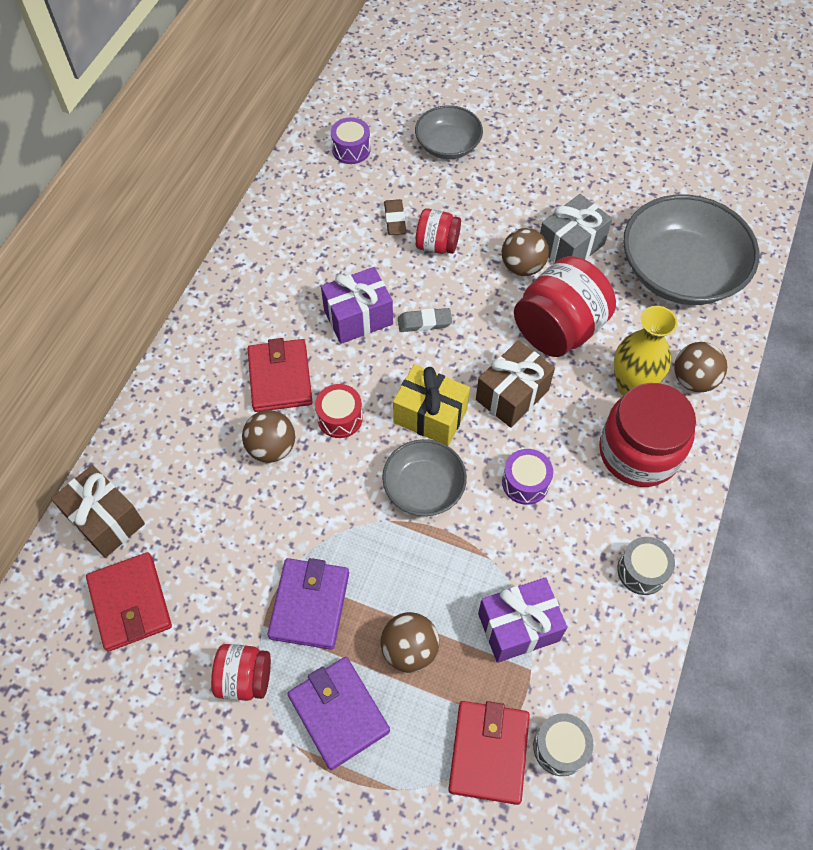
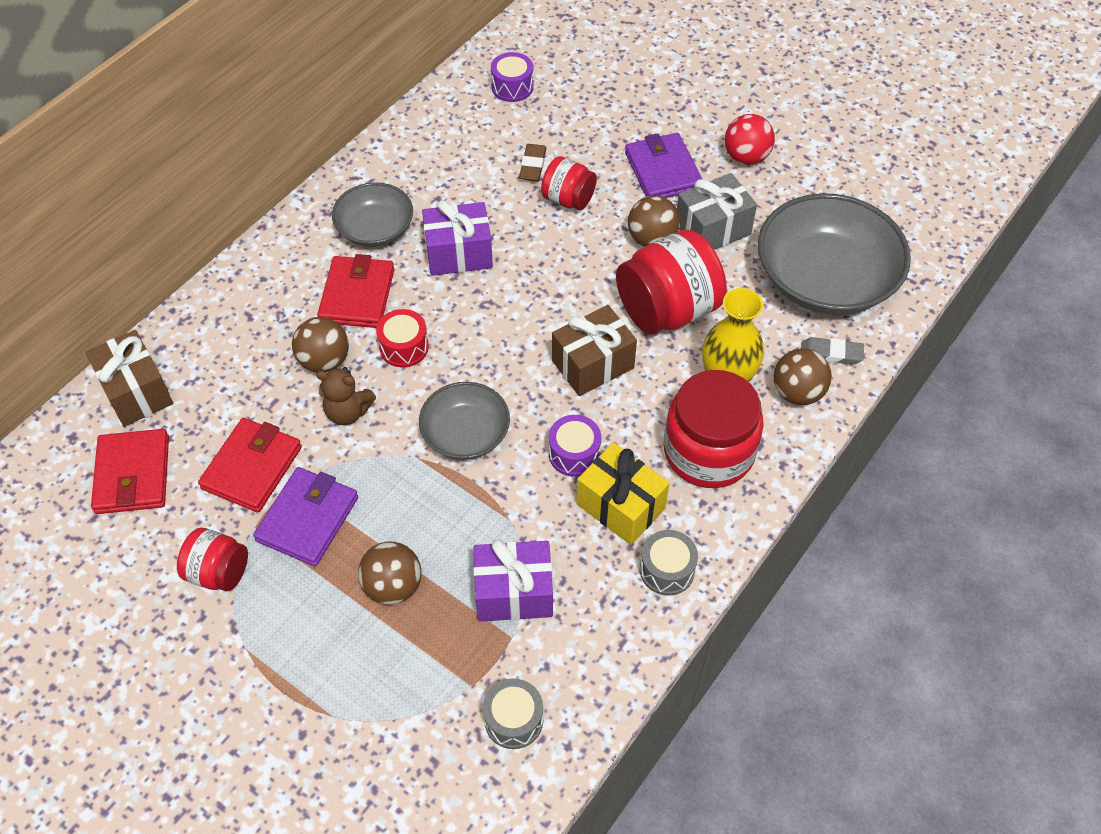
camera: 15 degrees right, 5 degrees down
(310, 492) = (348, 412): none -> brown teddy bear
(339, 713) = (299, 628): purple wallet -> purple wallet (663, 171)
(424, 322) = (526, 273): grey eraser -> grey eraser (831, 354)
(430, 416) = (498, 366): yellow gift -> yellow gift (620, 506)
(448, 145) = (617, 102): grey bowl -> grey bowl (375, 229)
(489, 752) = (437, 705): red wallet -> red wallet (252, 468)
(576, 174) = (746, 157): none -> red ball

